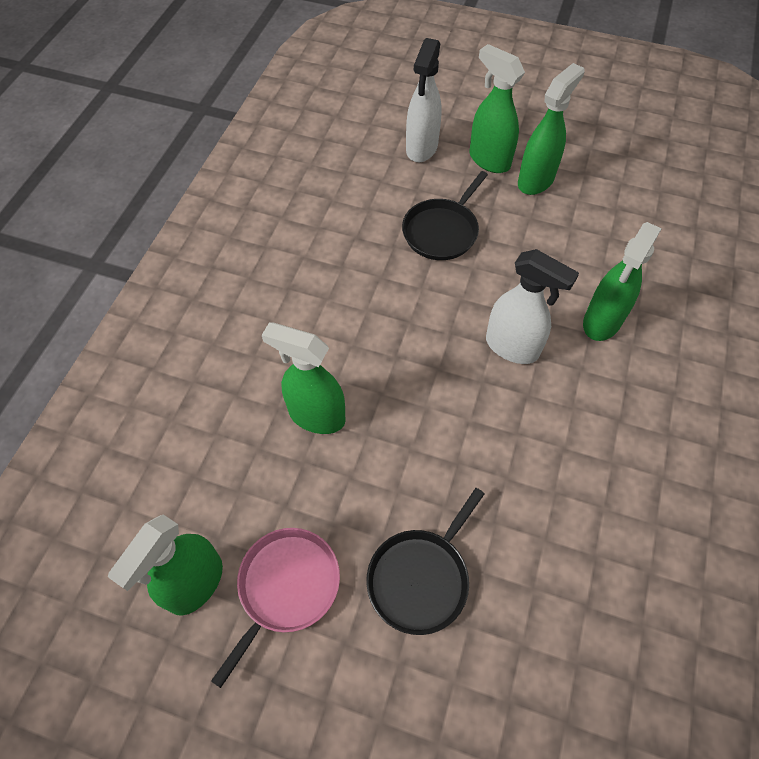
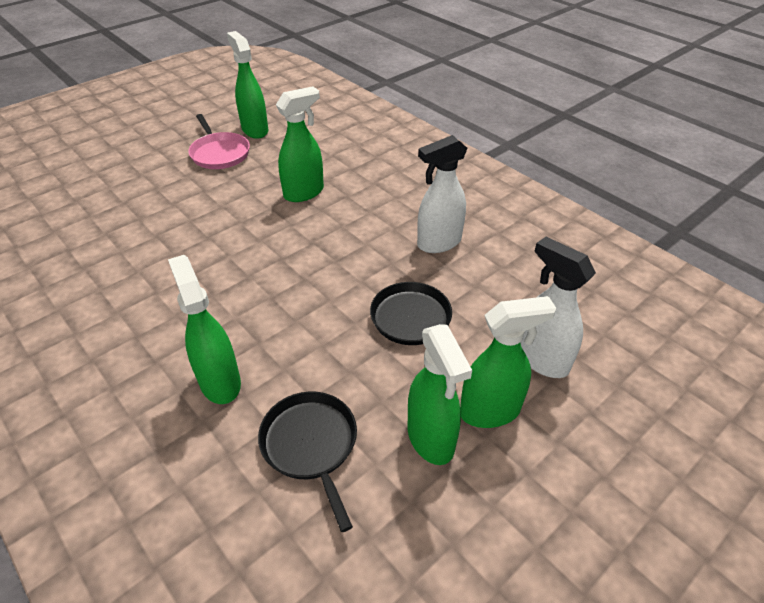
camera: 120 degrees right, 15 degrees down
(421, 578) = (166, 195): black pan -> black pan (311, 445)
(512, 347) = (257, 307): white spray bottle -> white spray bottle (438, 243)

